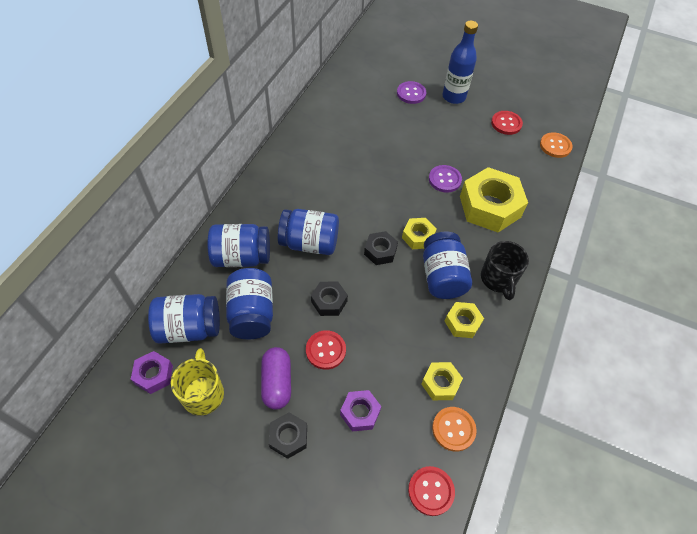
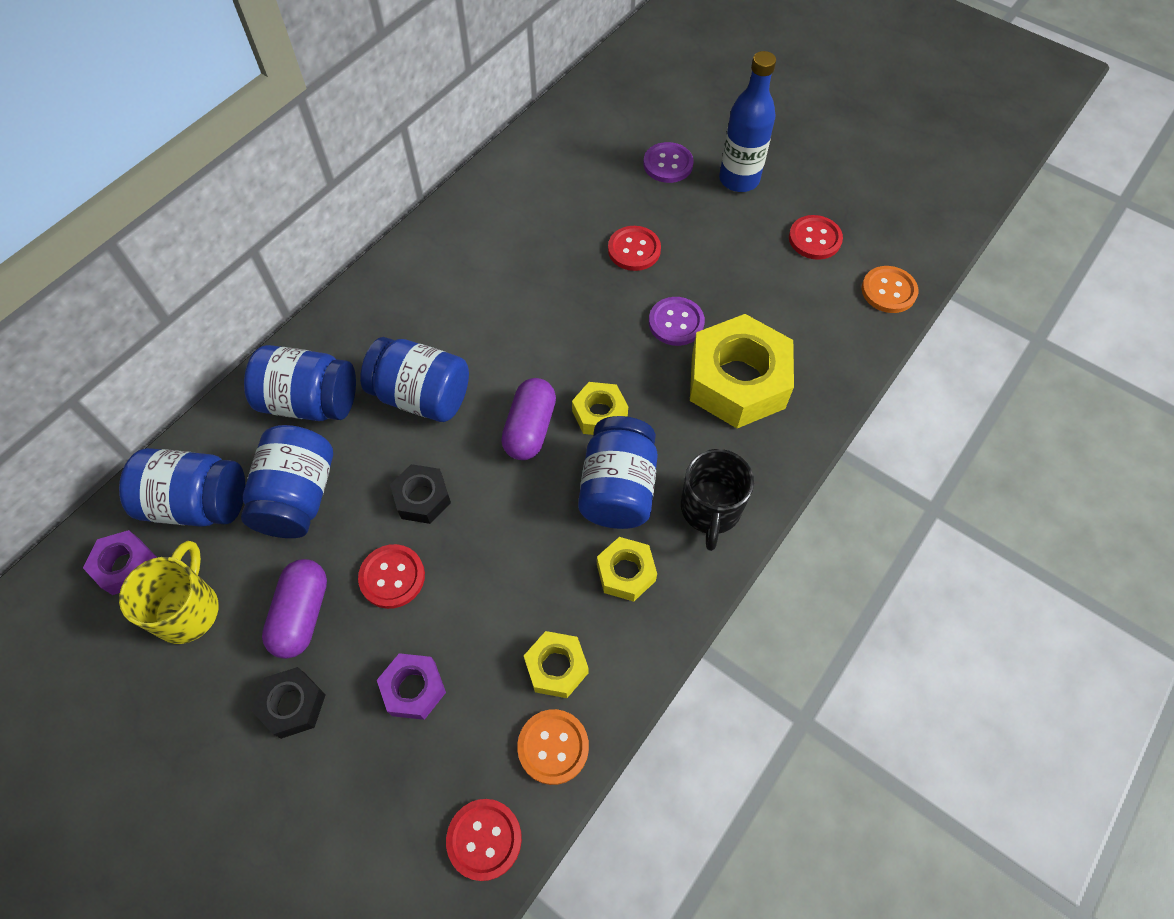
camera: 15 degrees right, 5 degrees up
(380, 251) = (530, 429): black nut -> purple capsule
(407, 143) = (634, 250): none -> red button

